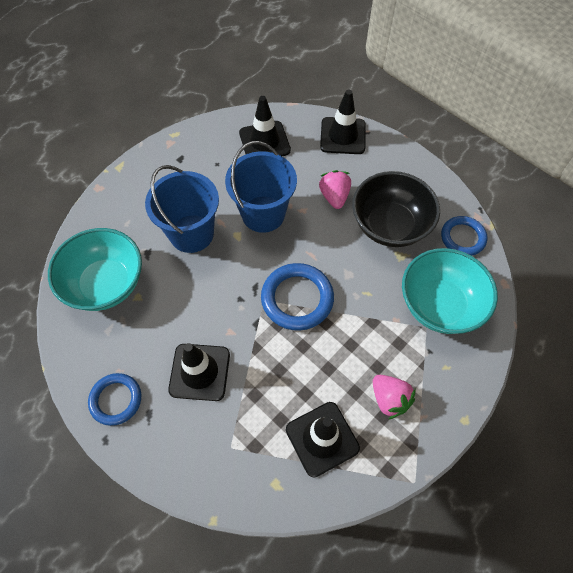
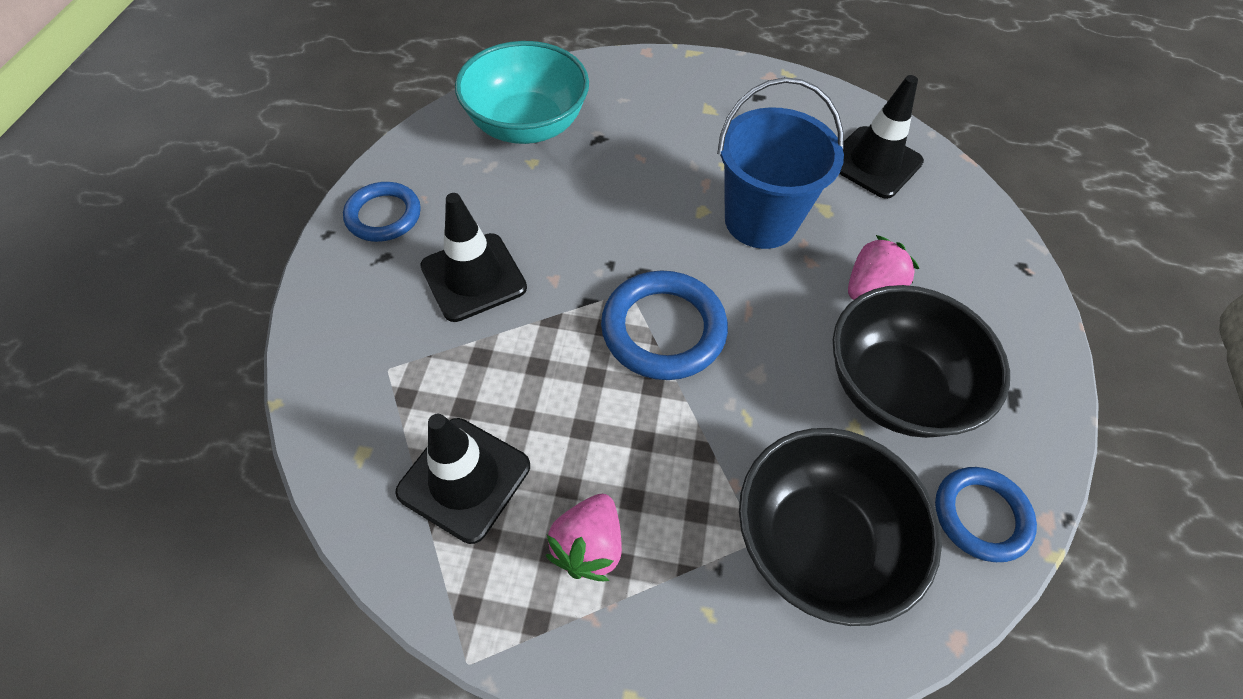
camera: 55 degrees right, 5 degrees down
(191, 233) = (662, 164): blue bucket -> none
(342, 136) = (985, 244): black traffic cone -> none
(439, 305) = (817, 542): turquoise bowl -> black bowl

